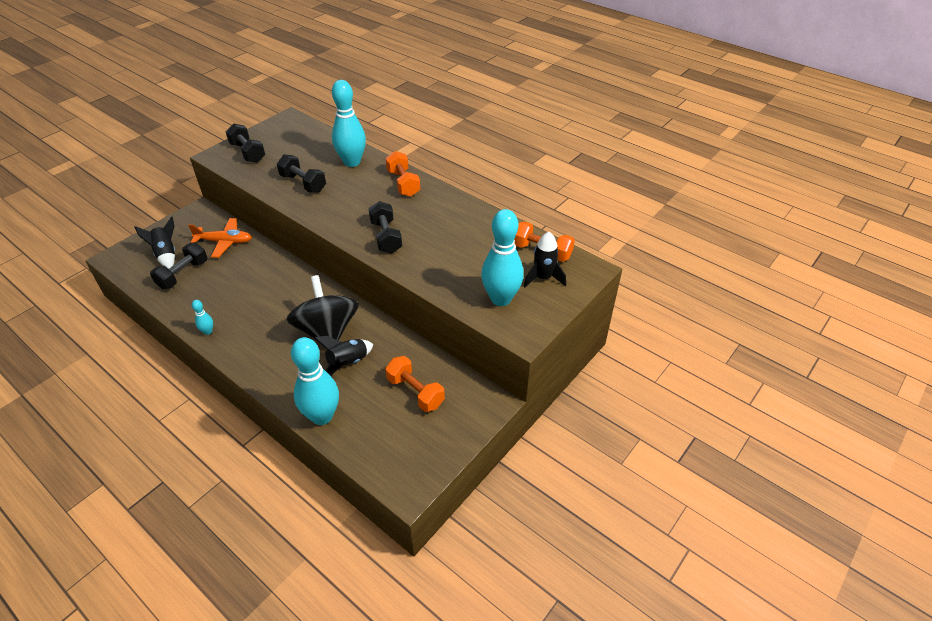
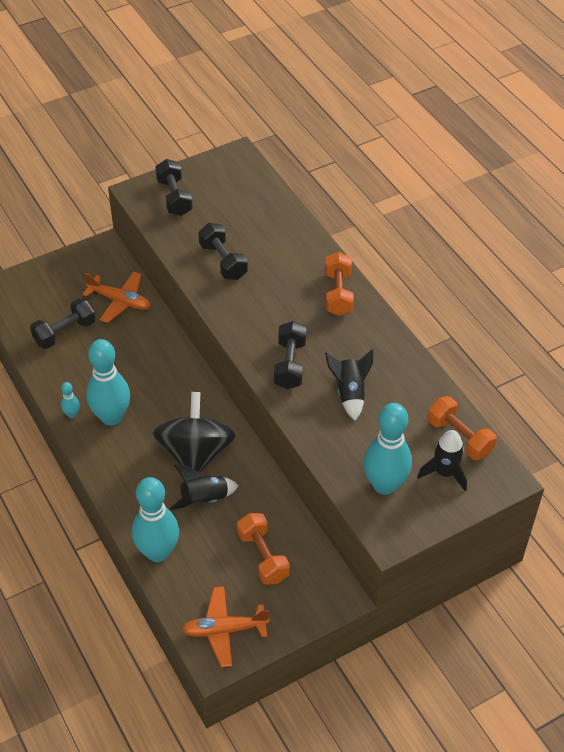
camera: 20 degrees right, 5 degrees up
(166, 254) = (53, 300): black rocket -> black rocket (349, 393)
(352, 162) = (289, 245): turquoise bowling pin -> turquoise bowling pin (111, 417)
(406, 461) = (224, 630): none -> orange plane

